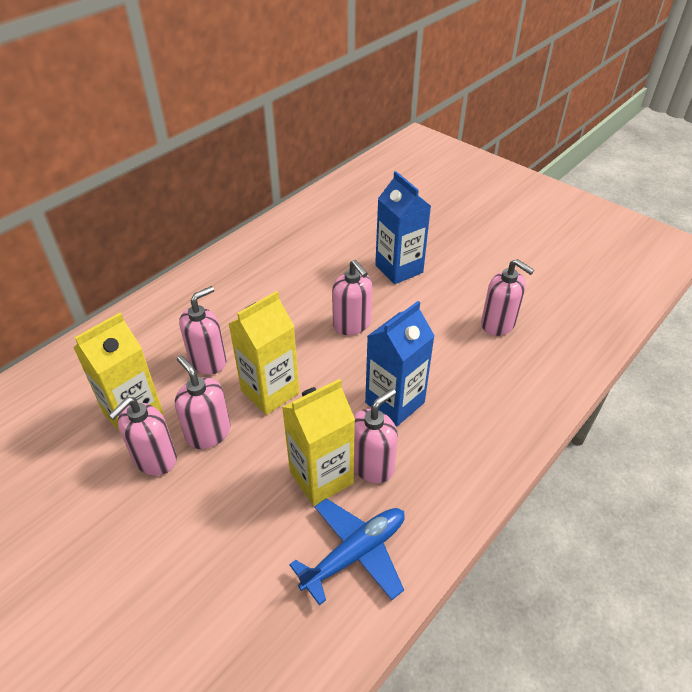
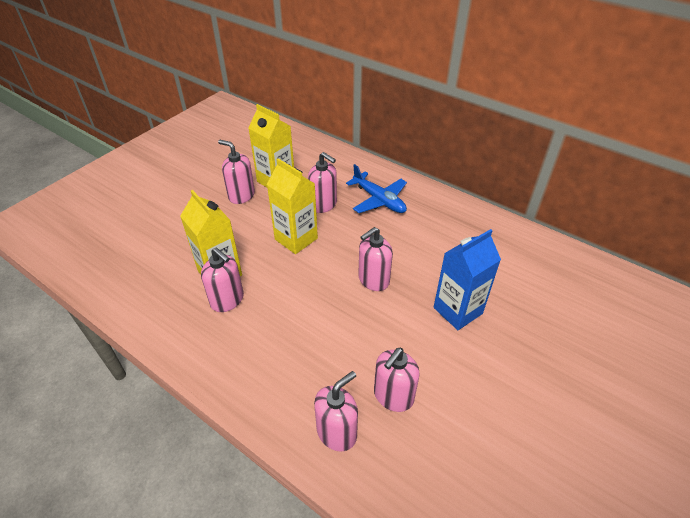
camera: 85 degrees right, 0 degrees up
(208, 433) = (260, 214): pink soap dispenser -> pink soap dispenser (337, 432)
(355, 553) = (159, 295): blue plane -> blue plane (379, 200)
(394, 402) = (287, 312): blue carton -> none

